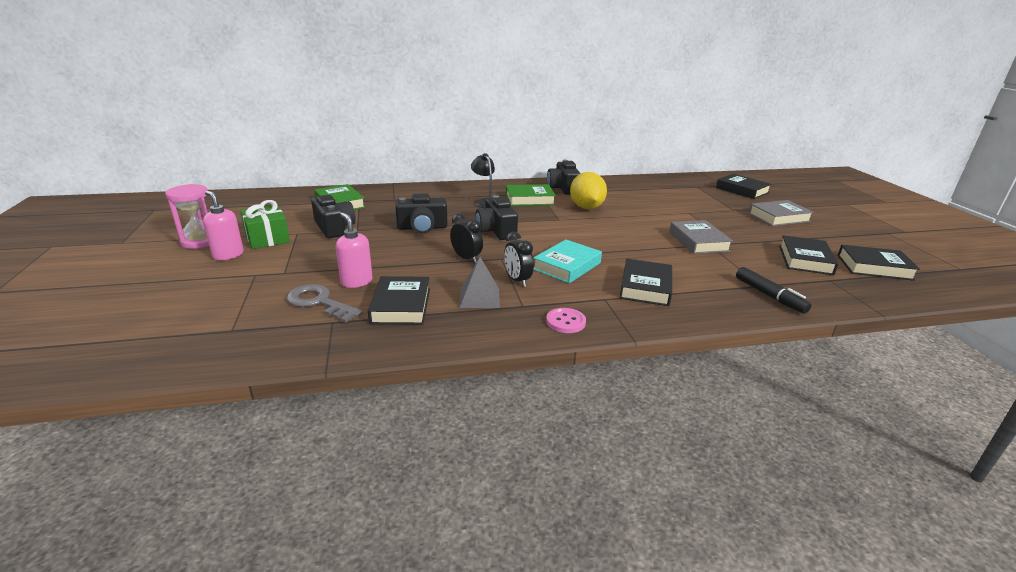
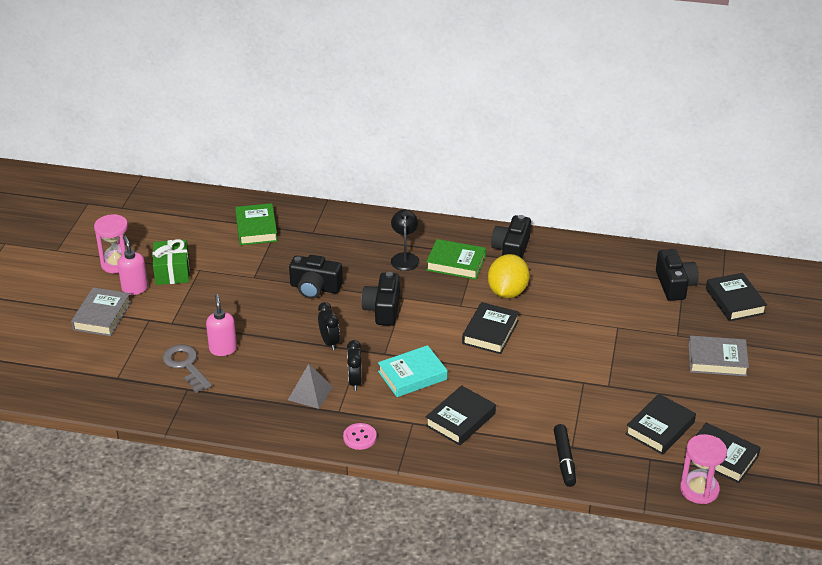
camera: 25 degrees right, 10 degrees up
(334, 228) = (235, 269): black camera -> black camera (674, 285)
(401, 306) = (244, 386): black book -> black book (490, 332)
(698, 241) = (576, 375): grey book -> grey book (102, 316)
(897, 291) = (699, 489): none -> pink hourglass

